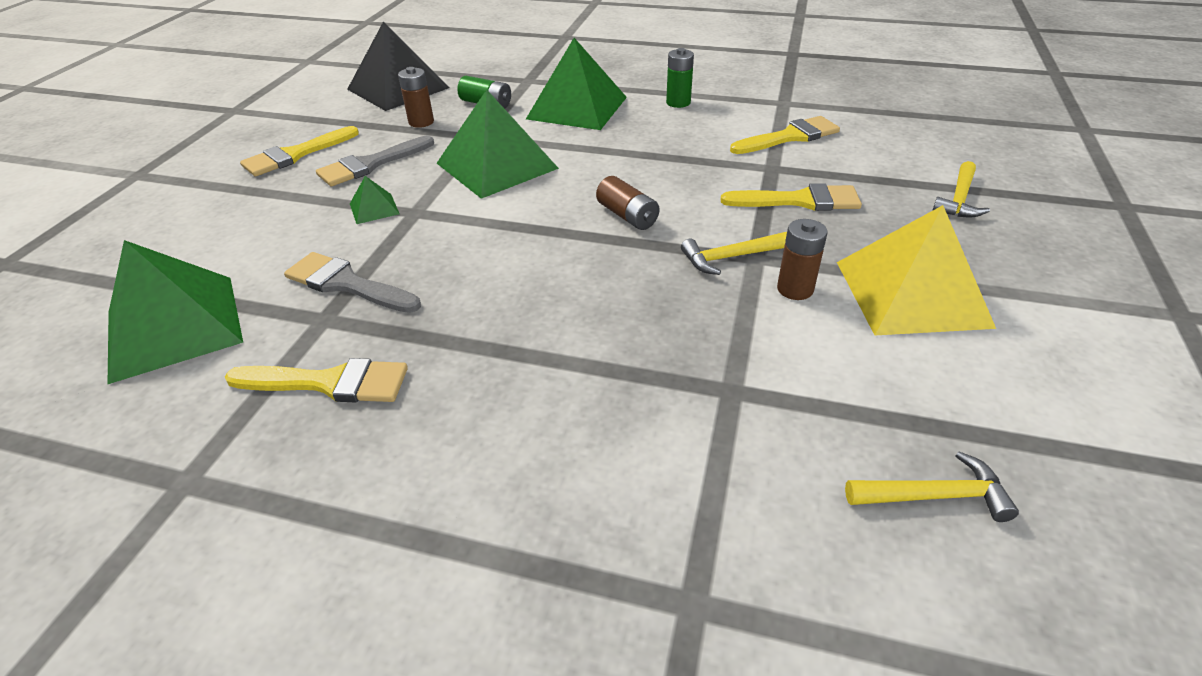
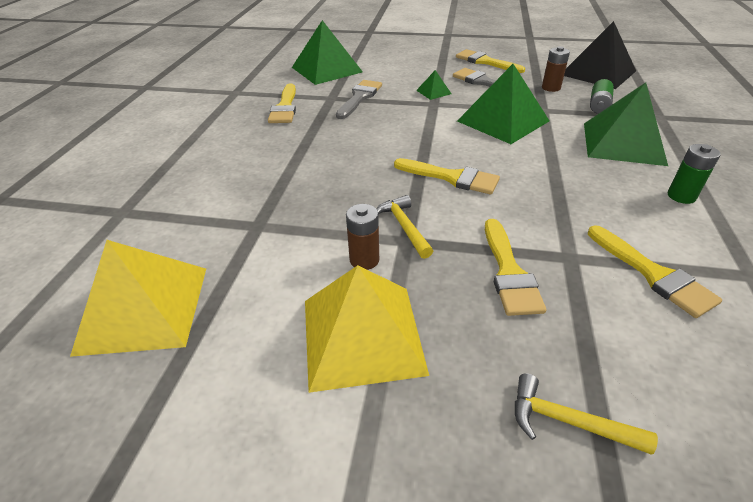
camera: 85 degrees right, 0 degrees up
(627, 216) = (451, 177): brown battery -> yellow brush
(934, 496) = (143, 309): yellow hammer -> yellow pyramid

